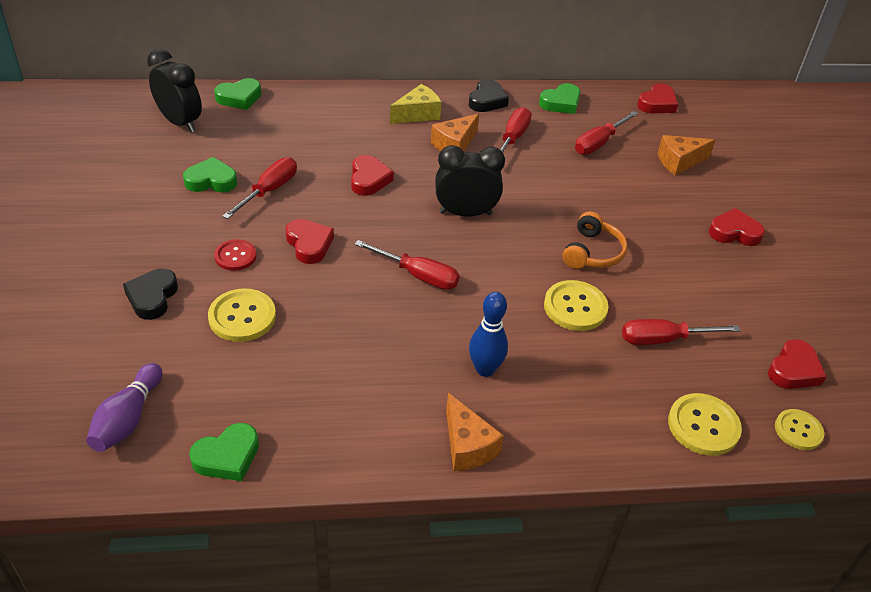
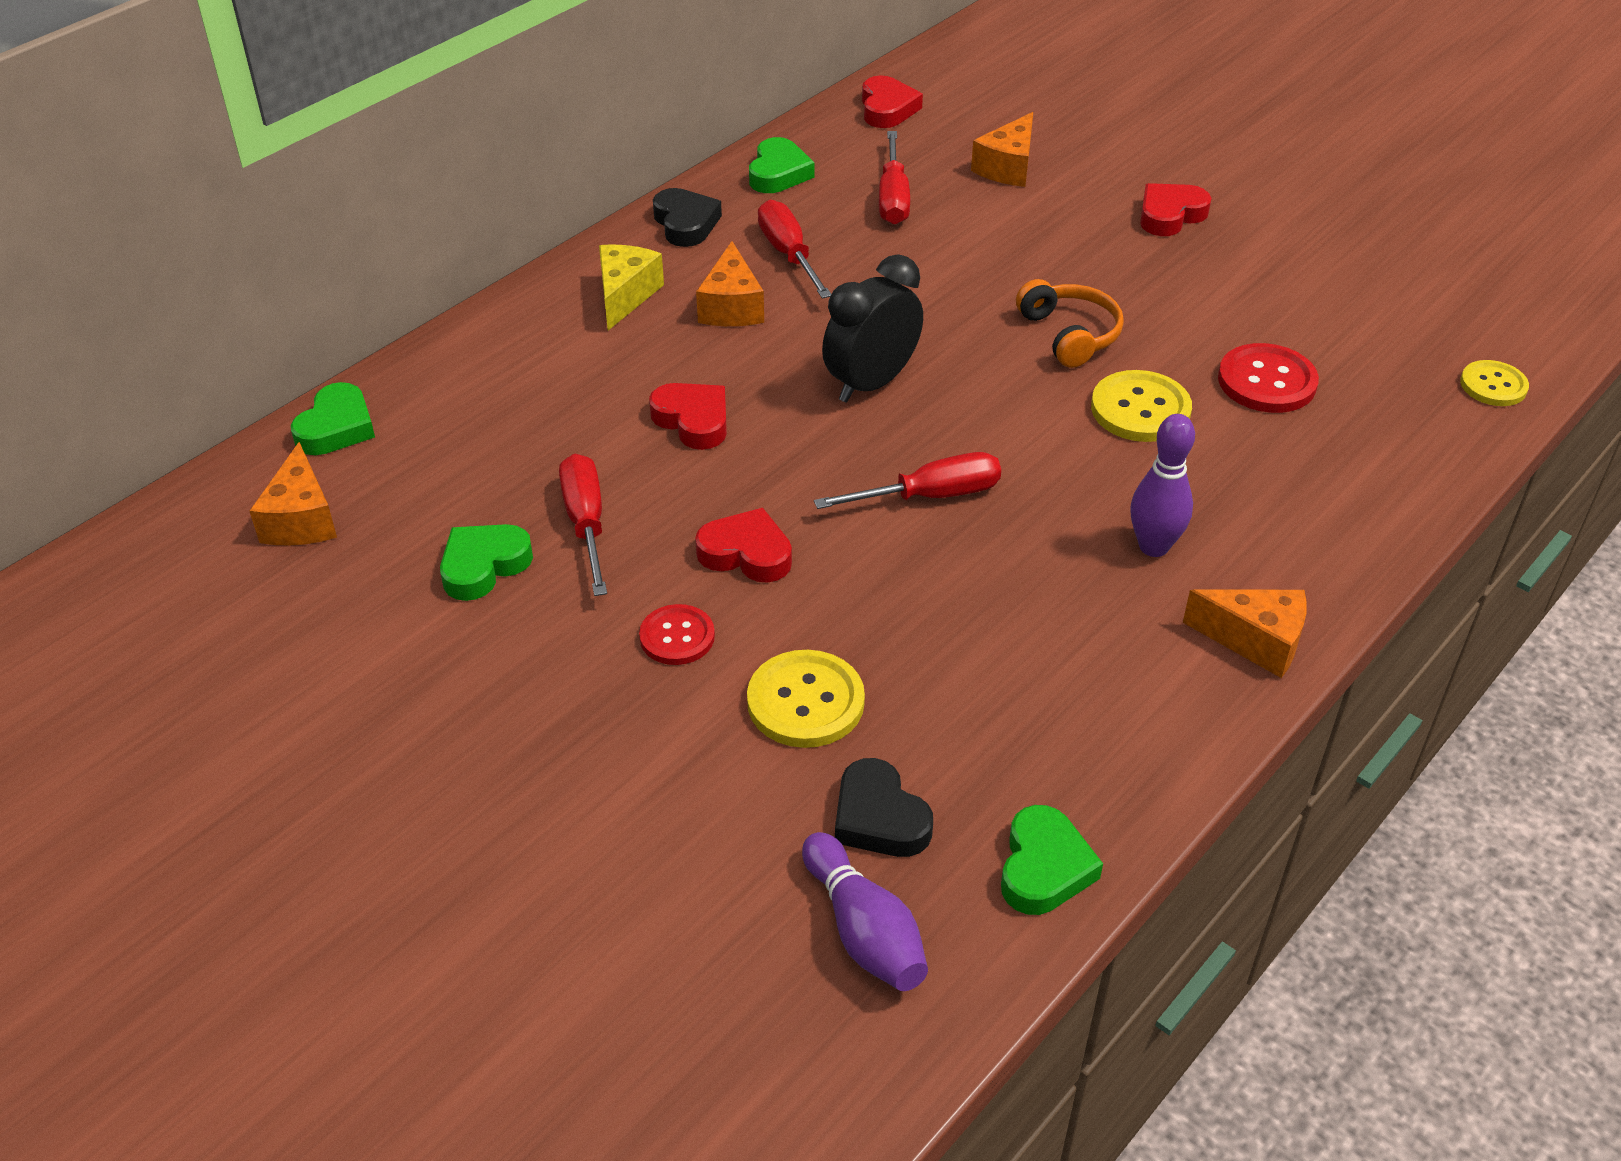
camera: 40 degrees left, 0 degrees up
(152, 297) = (652, 769): black heart -> black heart (879, 818)
(180, 122) = (301, 519): black clock -> orange cheese
(485, 369) = (1153, 546): blue bowling pin -> purple bowling pin
(663, 339) = (1267, 381): red screwdriver -> red button
(703, 426) = (1418, 444): yellow button -> none
(794, 370) = (1412, 327): red heart -> none

